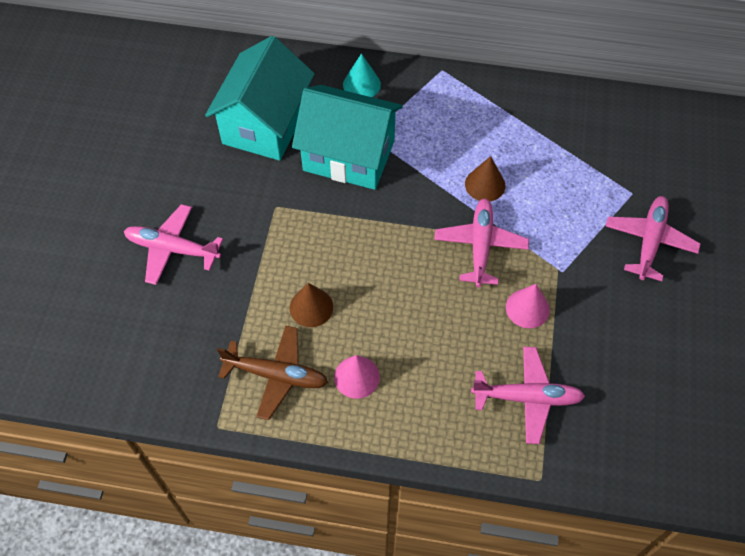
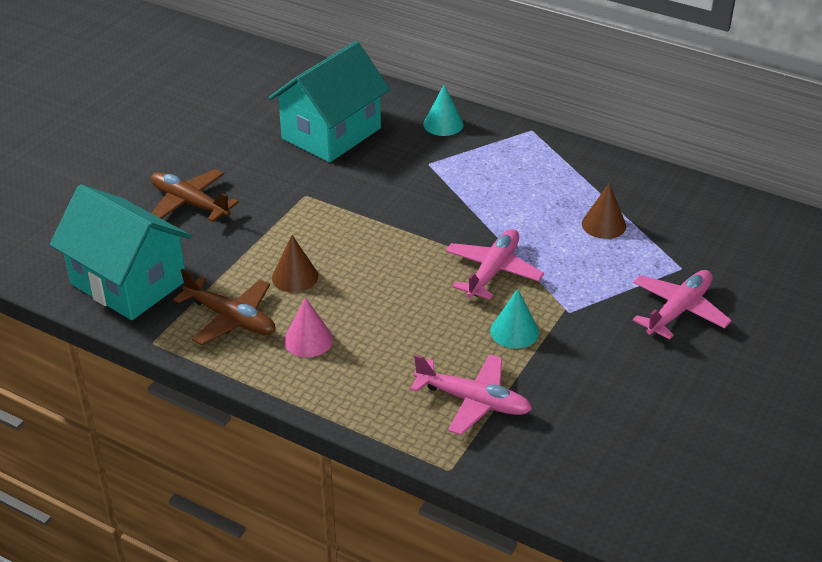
camera: 20 degrees right, 20 degrees down
(172, 249) = (189, 203): pink plane -> brown plane
(349, 155) = (399, 173): turquoise house -> turquoise house (128, 282)
(485, 184) = (525, 226): brown cone -> brown cone (603, 224)
(527, 308) = (514, 331): pink cone -> turquoise cone

